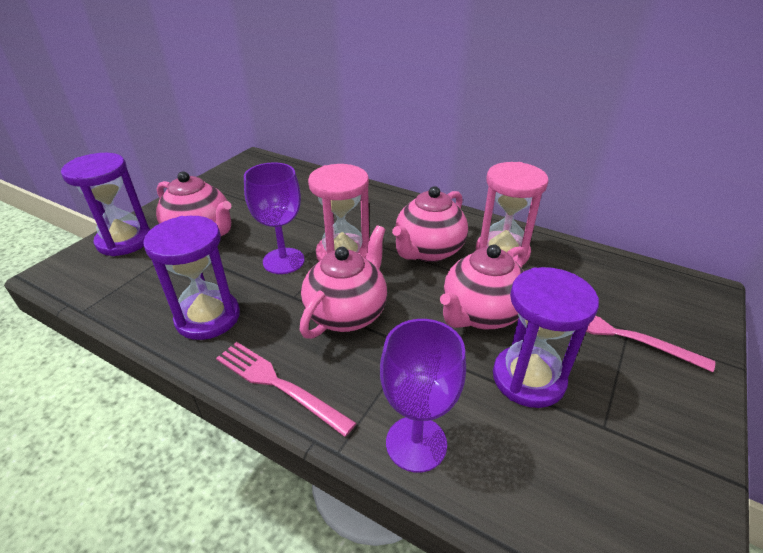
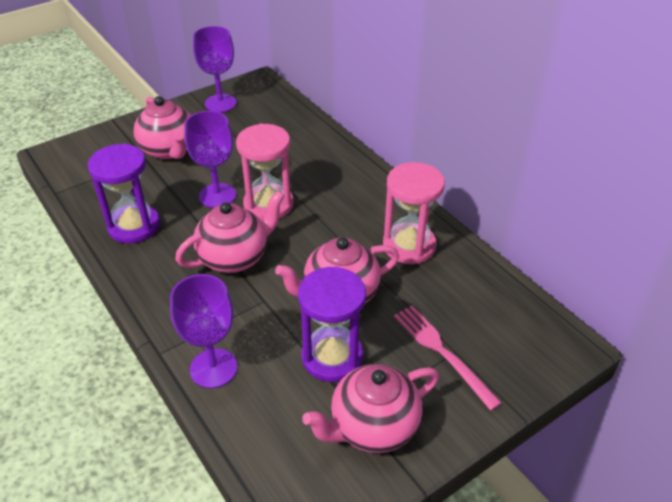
camera: 25 degrees right, 5 degrees up
(124, 241) = (110, 140): purple hourglass -> none
(228, 183) = (220, 103): none -> purple goblet
(278, 384) = (151, 294): pink fork -> none
(428, 251) = (343, 224): pink teapot -> pink teapot (373, 427)

